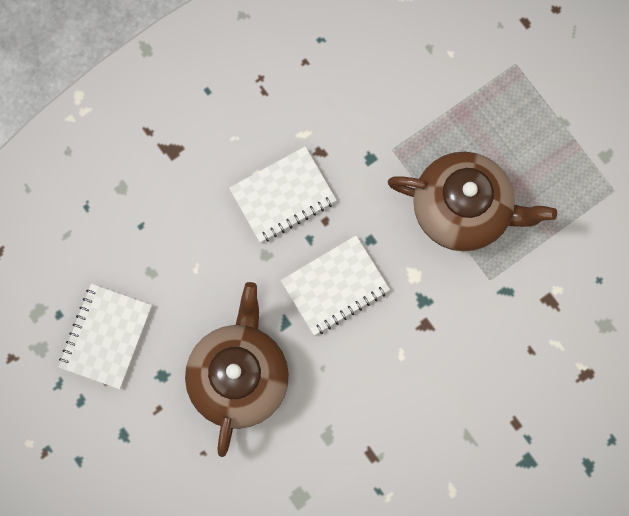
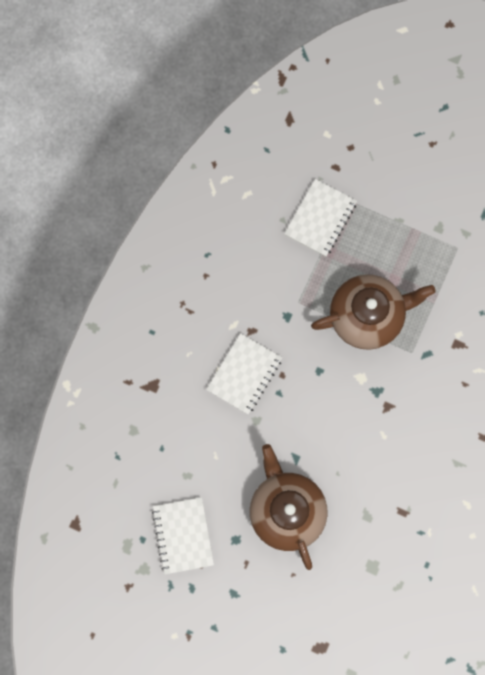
camera: 30 degrees left, 0 degrees up
(335, 286) = (314, 415): white notebook -> white notebook (320, 219)

